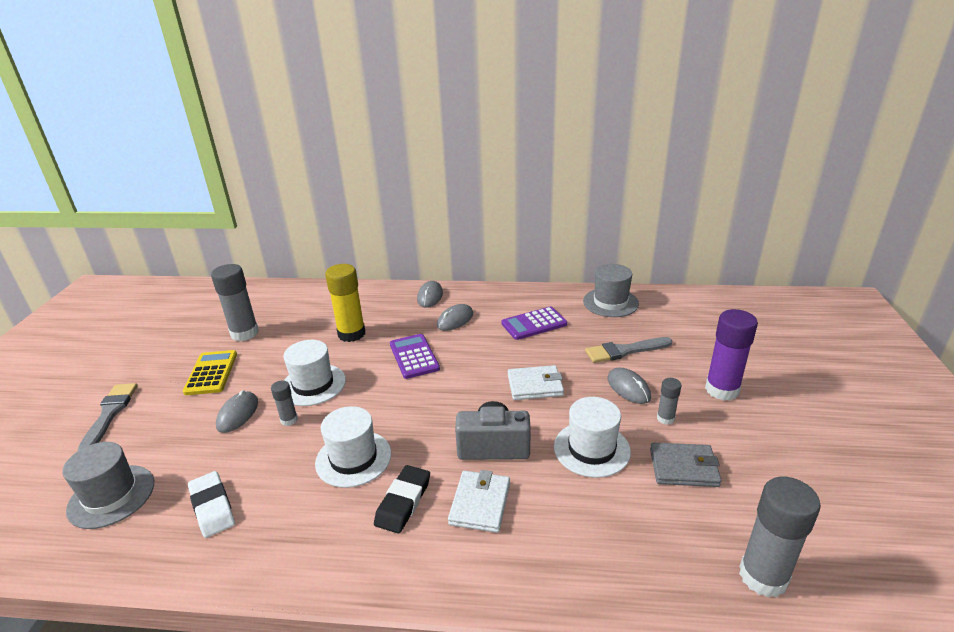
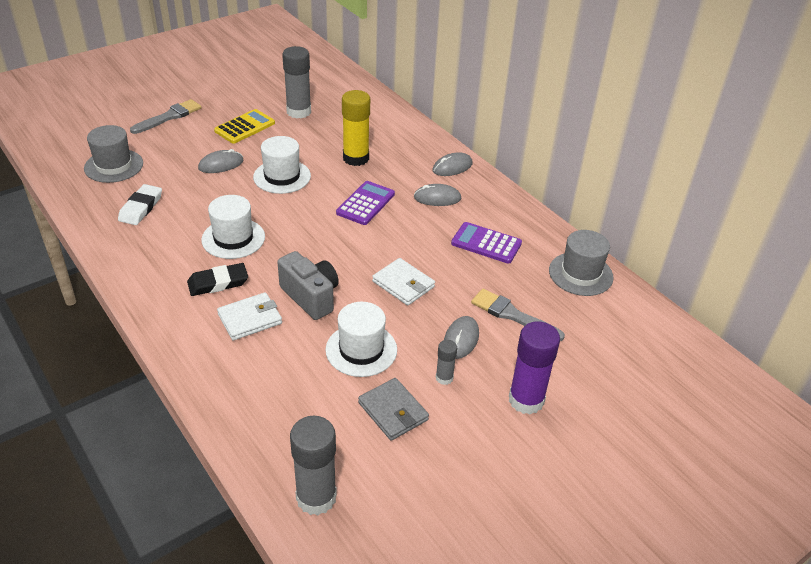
camera: 45 degrees right, 10 degrees up
(289, 420) = (238, 189): grey glue stick -> none

